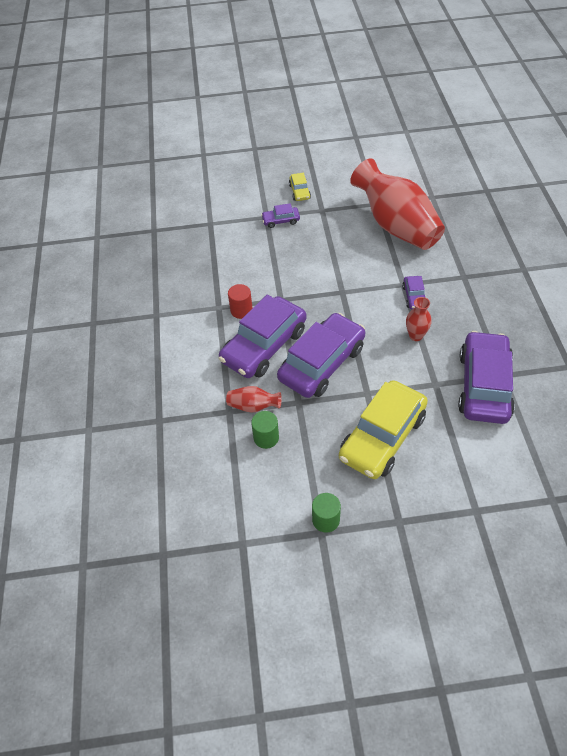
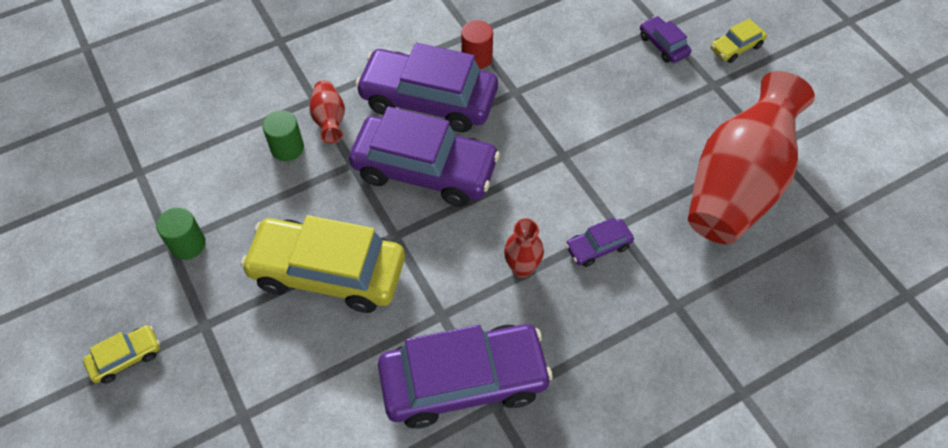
camera: 65 degrees right, 5 degrees up
(409, 578) = (126, 357): none -> yellow car

